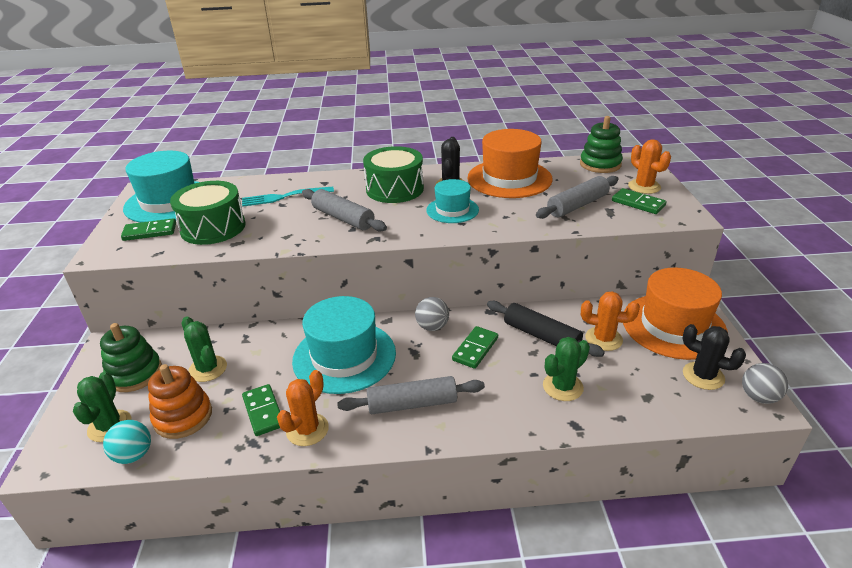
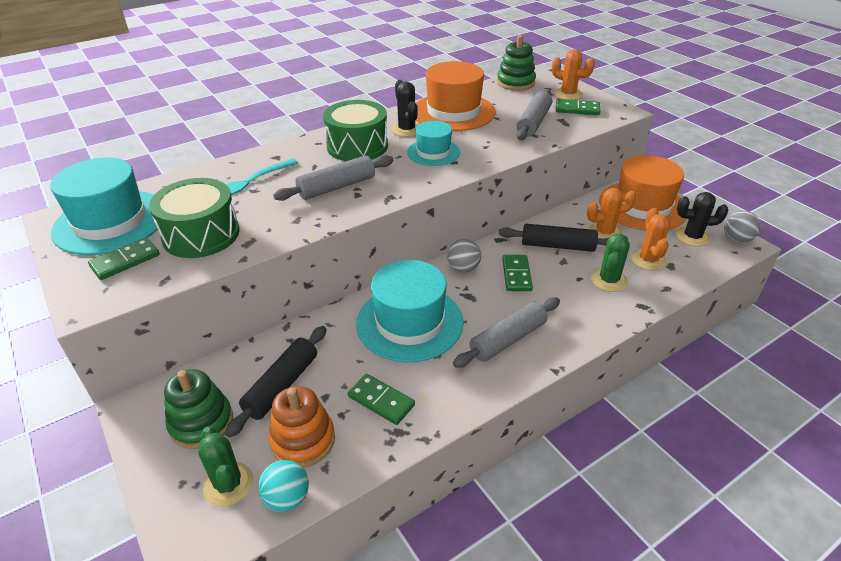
camera: 30 degrees left, 5 degrees up
(208, 369) = (282, 385): green cactus -> black rolling pin
(307, 430) = (438, 398): orange cactus -> orange cactus (648, 260)
(343, 218) = (336, 187): grey rolling pin -> grey rolling pin turned 45 degrees counterclockwise

